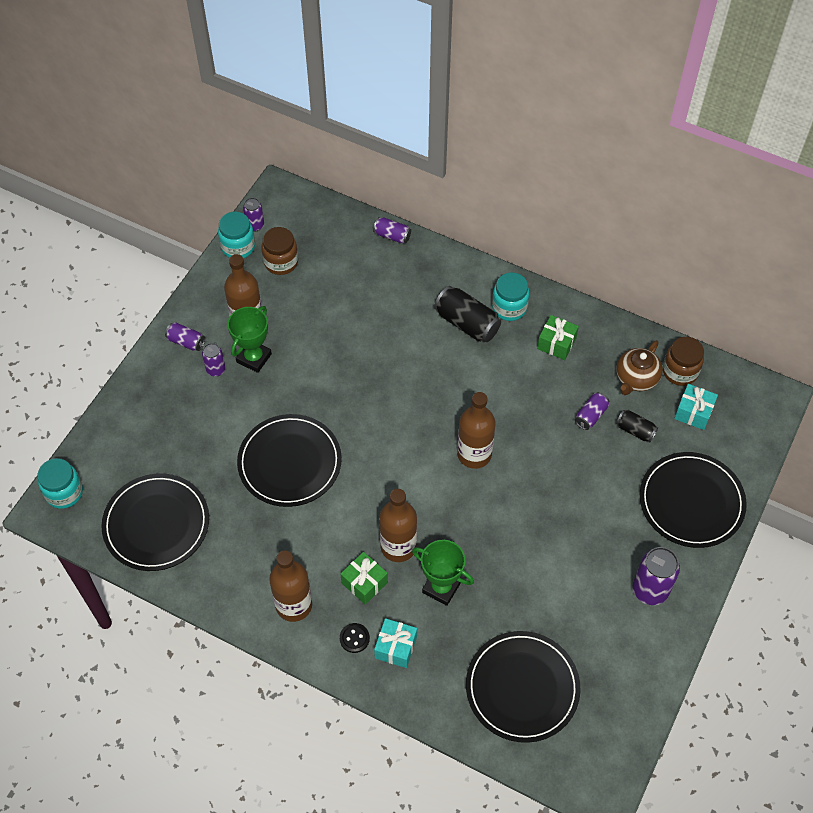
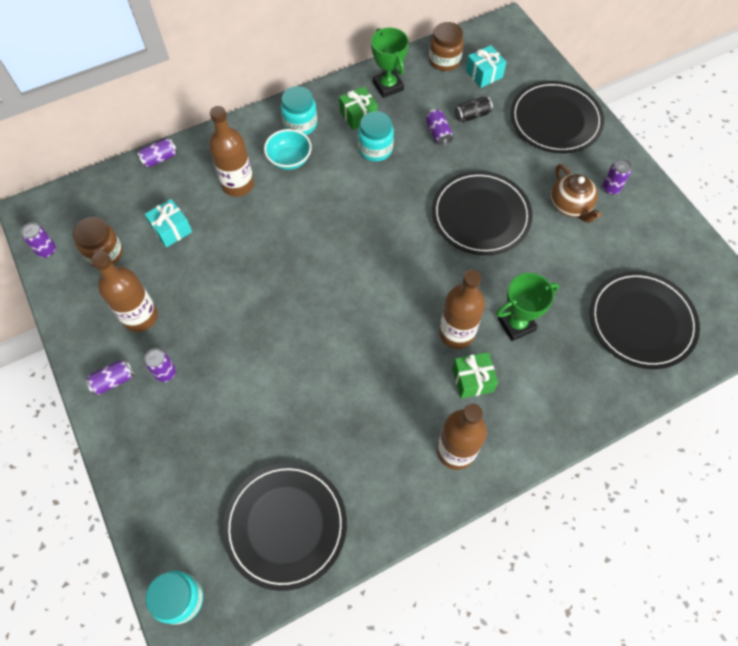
camera: 55 degrees left, 5 degrees up
(238, 247) = (55, 277): turquoise jar -> turquoise jar (375, 149)
(254, 358) = (182, 334): green trophy -> green trophy (388, 86)
(289, 462) = (312, 368): black plate -> black plate (480, 215)
(354, 638) = (520, 420): black button -> none
(396, 647) = (549, 392): turquoise gift -> turquoise gift (171, 229)
(467, 323) = (289, 159): black can -> turquoise bowl
(474, 454) = (412, 227): brown bottle -> brown bottle (238, 184)
(636, 379) = (429, 88): brown teapot -> brown teapot (570, 206)
(650, 590) = (610, 188): purple can -> purple can, size x0.58

